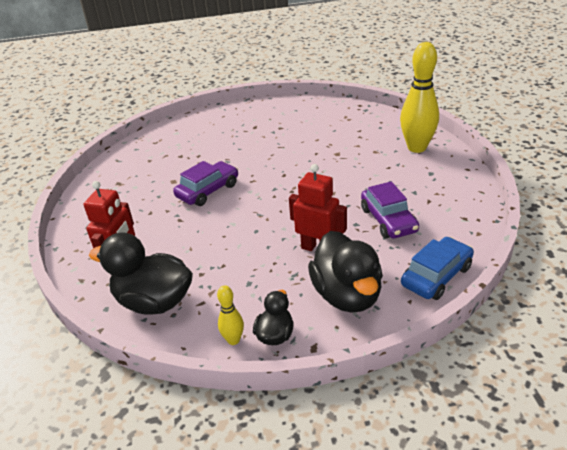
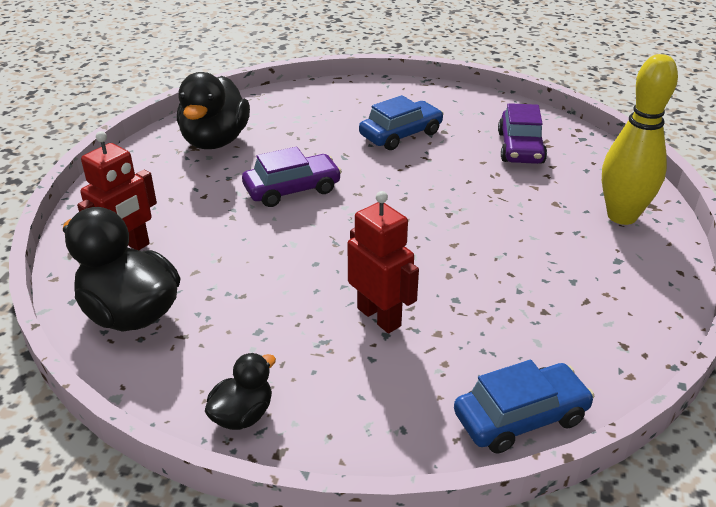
camera: 20 degrees right, 0 degrees up
(233, 340) = (187, 401): yellow bowling pin -> none
(254, 137) = (401, 134): none -> blue car
(347, 295) = (373, 397): black duck -> black duck (215, 141)
(388, 220) = (506, 309): purple car -> purple car (520, 148)

